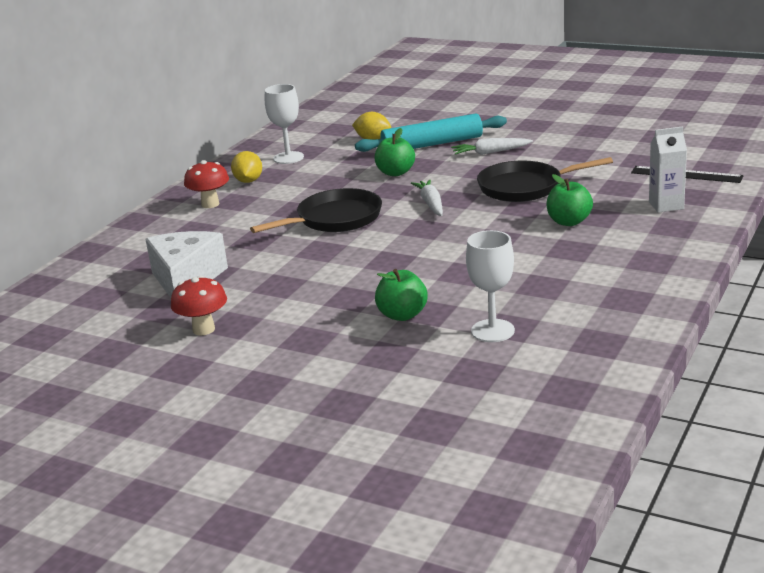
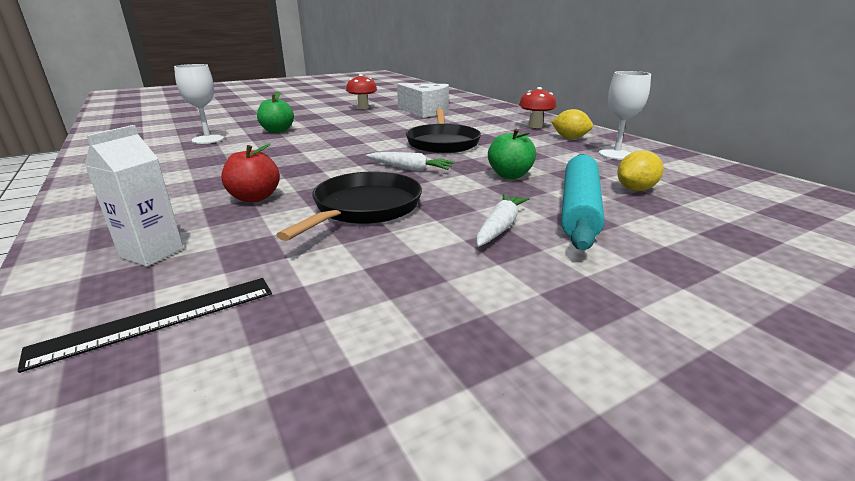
camera: 120 degrees right, 0 degrees up
(569, 222) = (254, 198): green apple -> red apple

